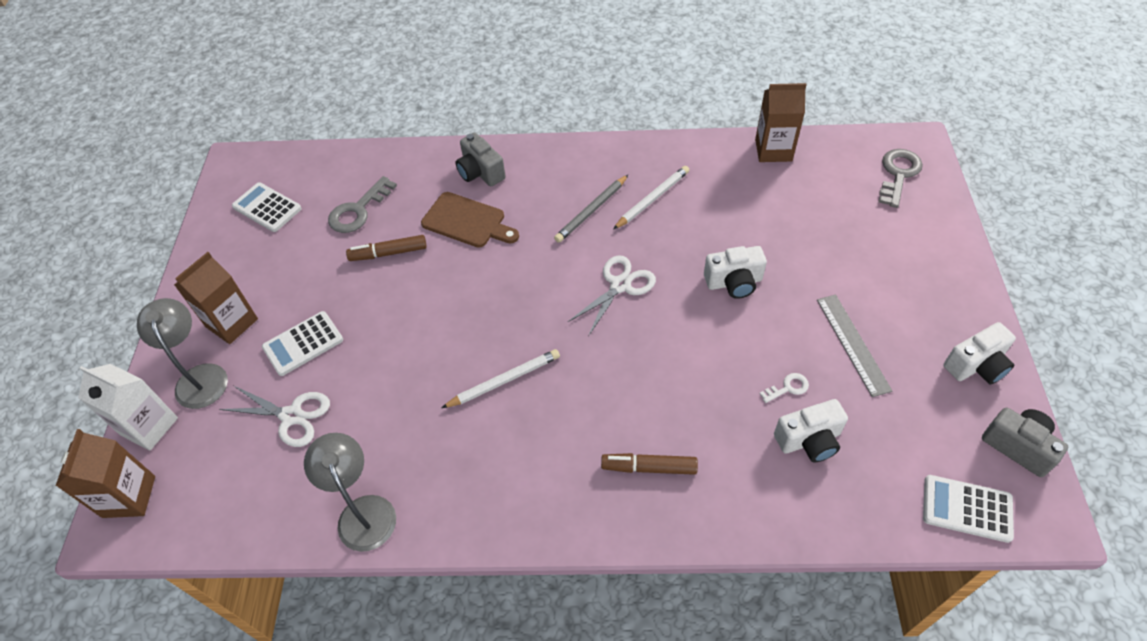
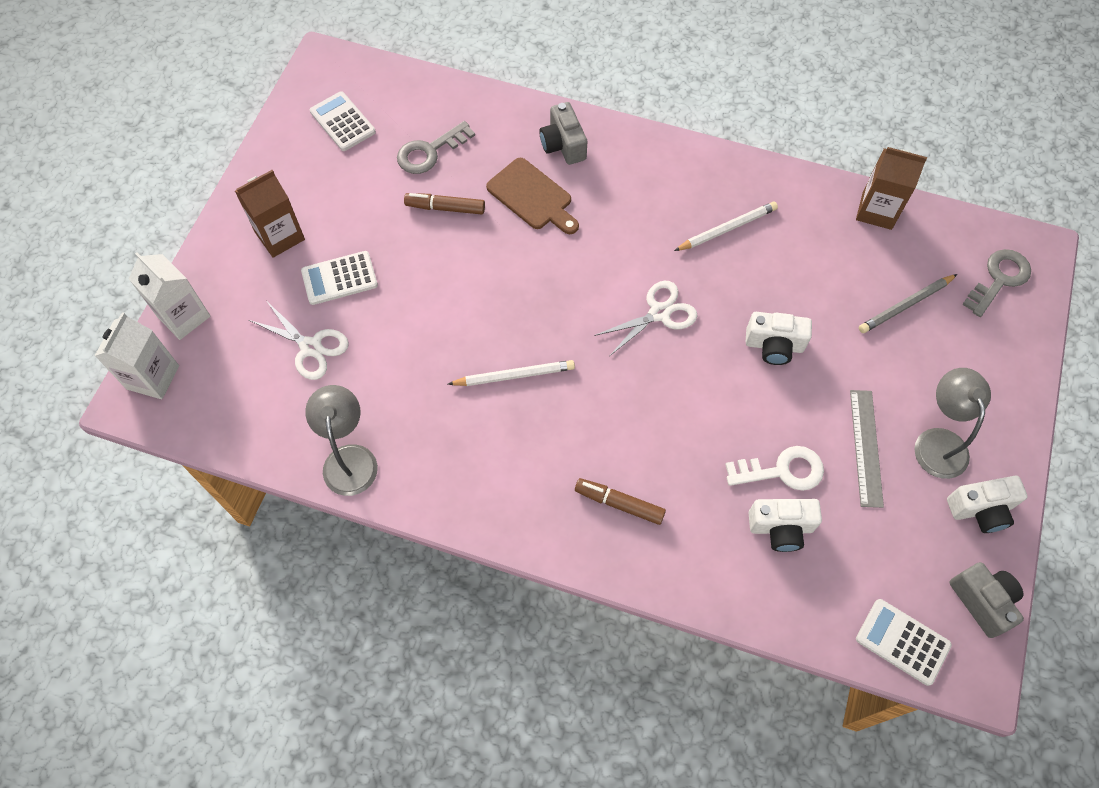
camera: 15 degrees right, 10 degrees up
(129, 496) = (153, 377): brown carton -> white carton
(200, 377) = (238, 282): grey lamp -> grey lamp (938, 441)
(591, 211) = (660, 223): grey pencil -> grey pencil (905, 305)
(788, 387) = (782, 470): white key -> white key, size x1.88

